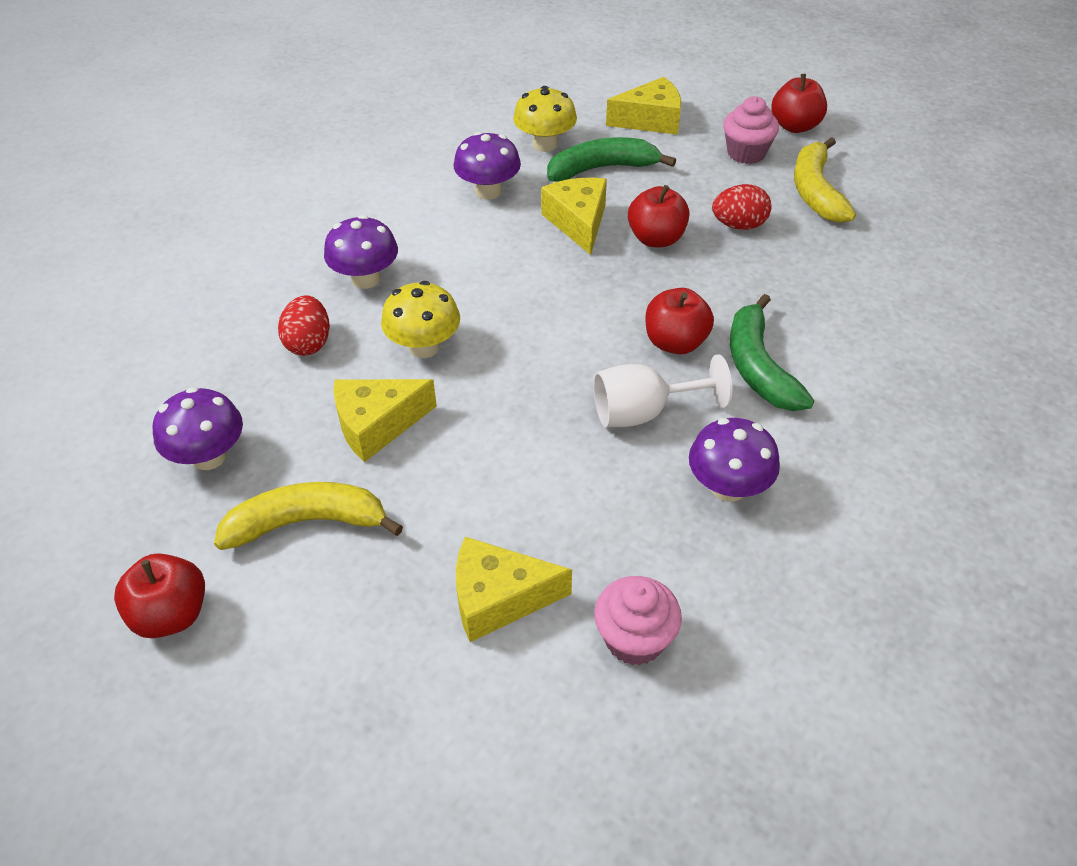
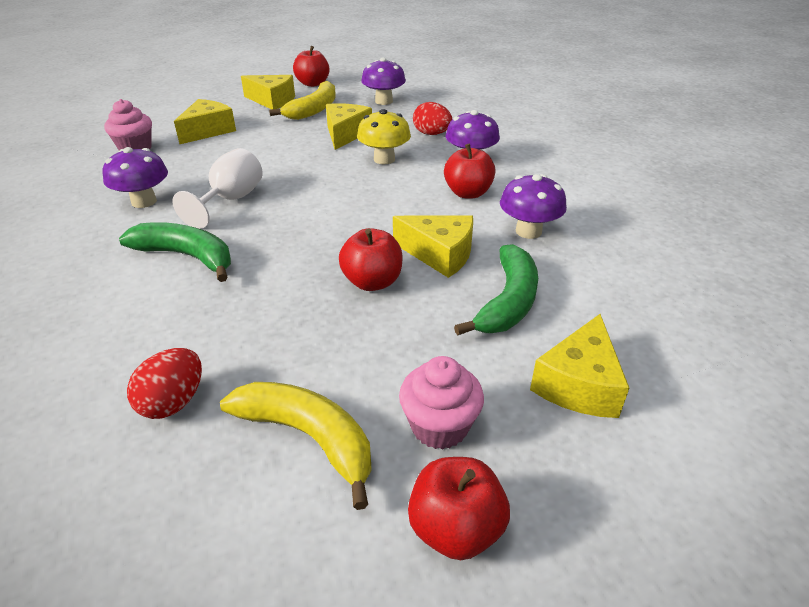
camera: 125 degrees right, 10 degrees down
(305, 612) = (272, 101): none -> yellow cheese
(545, 144) = (582, 287): yellow mushroom -> none
(675, 342) = (259, 236): red apple -> red apple (468, 193)
(739, 225) = (330, 339): red egg -> red egg (173, 402)

